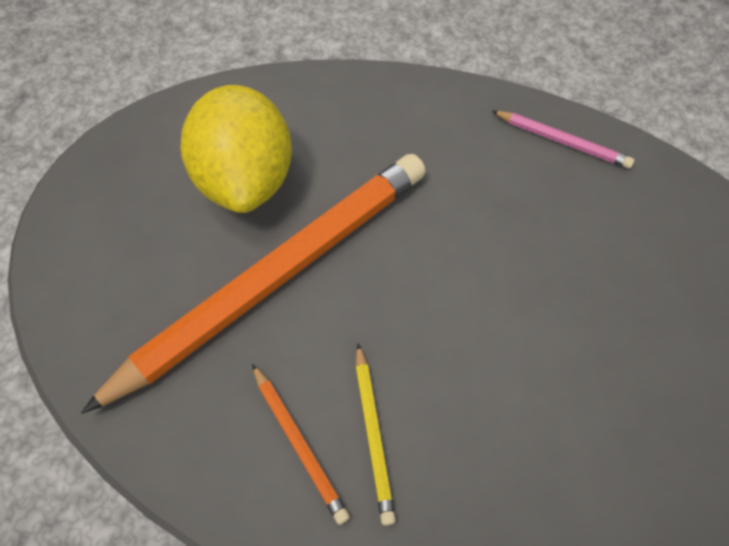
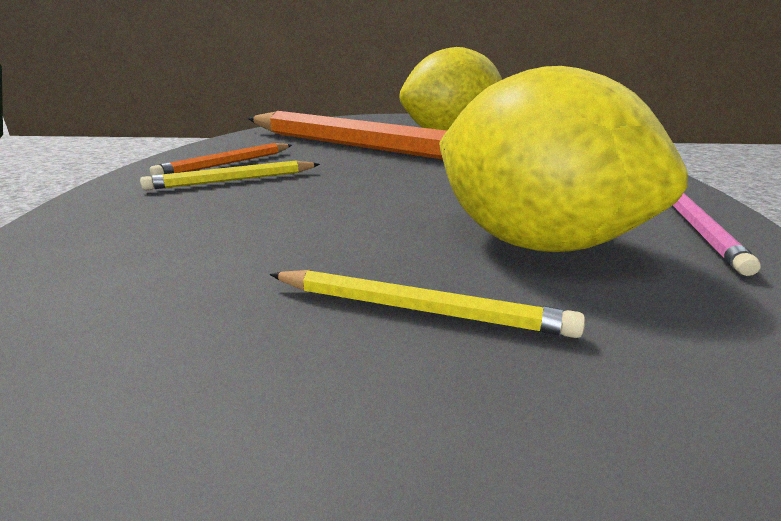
camera: 75 degrees right, 35 degrees down
(573, 241) = (533, 243): none -> yellow lemon
(649, 330) = (419, 309): none -> yellow pencil

